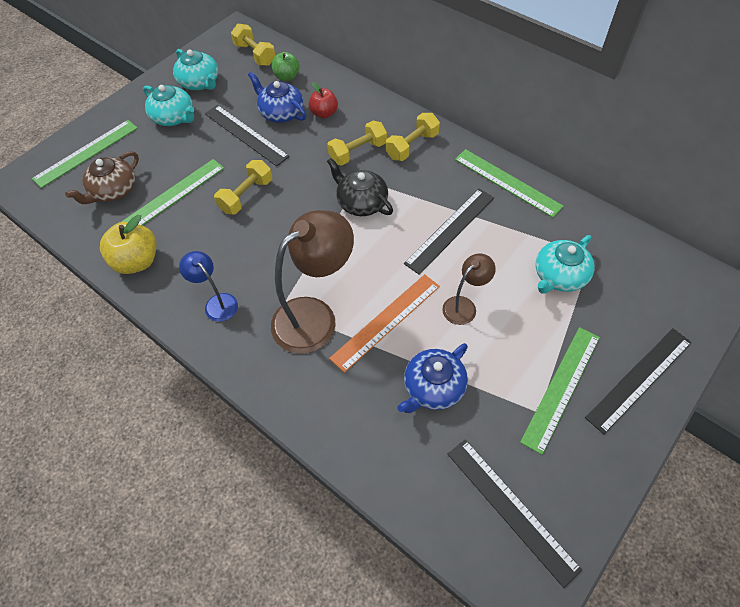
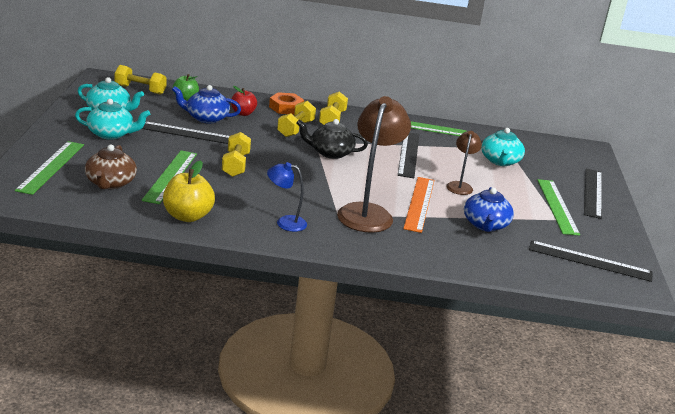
camera: 40 degrees left, 30 degrees down
(378, 114) = (286, 108): none -> orange nut

